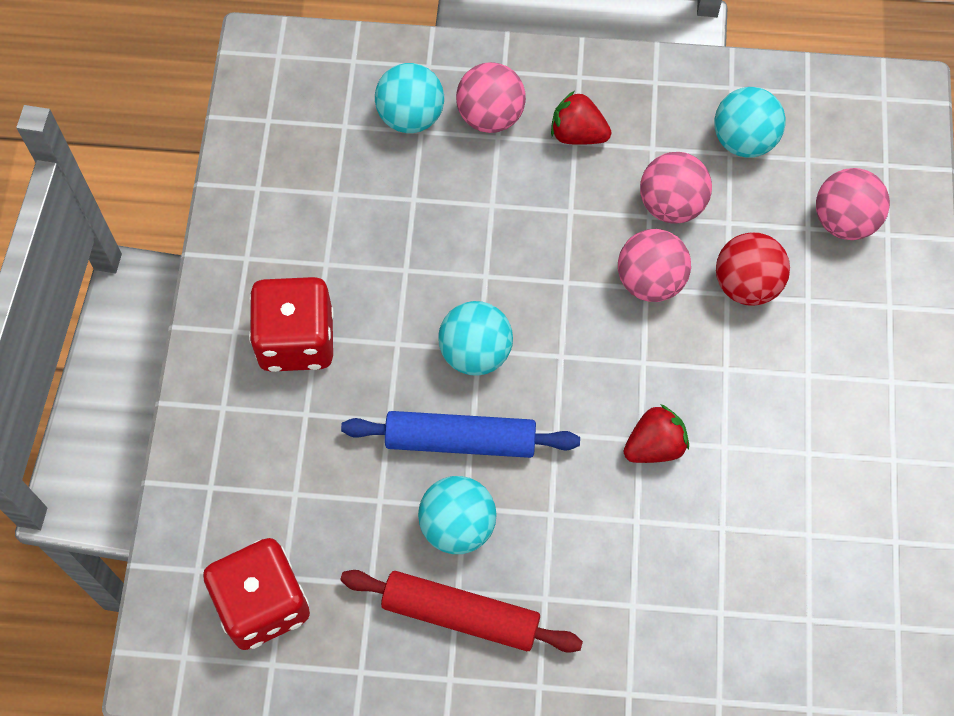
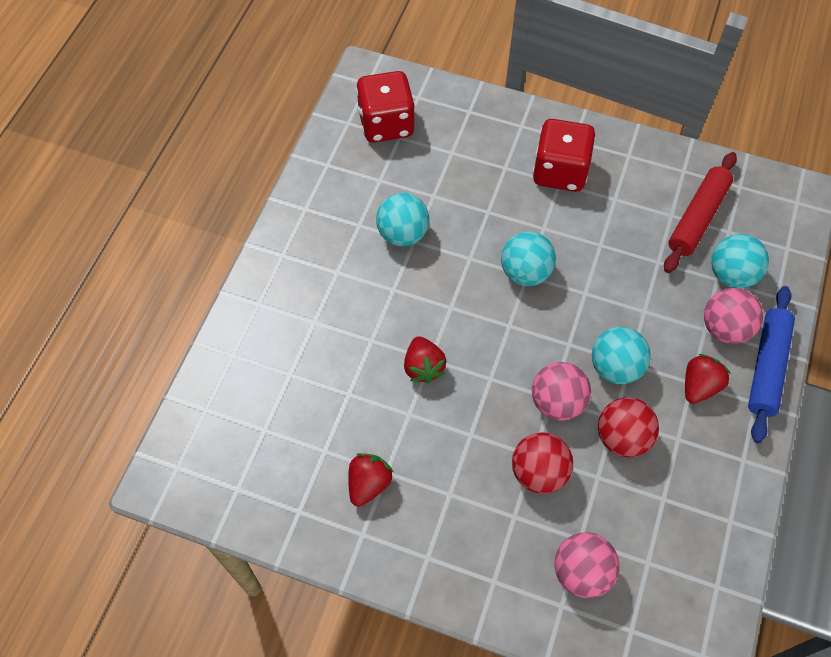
camera: 105 degrees right, 5 degrees down
(460, 440) = (462, 249): blue rolling pin -> blue rolling pin (767, 367)
(461, 614) = (343, 223): red rolling pin -> red rolling pin (698, 218)
(671, 204) = (622, 437): pink ball -> red ball
(743, 140) = (675, 514): turquoise ball -> turquoise ball (615, 367)
(831, 469) = (369, 484): none -> red strawberry

